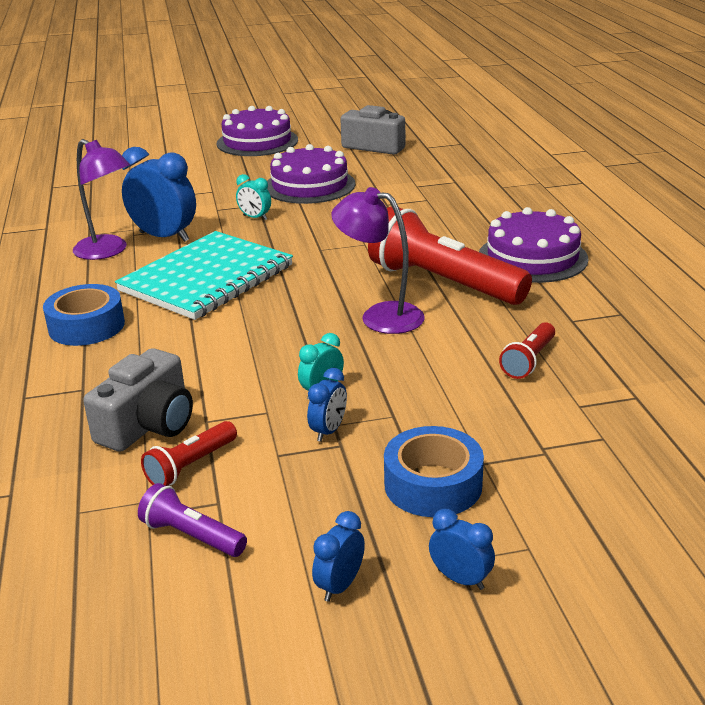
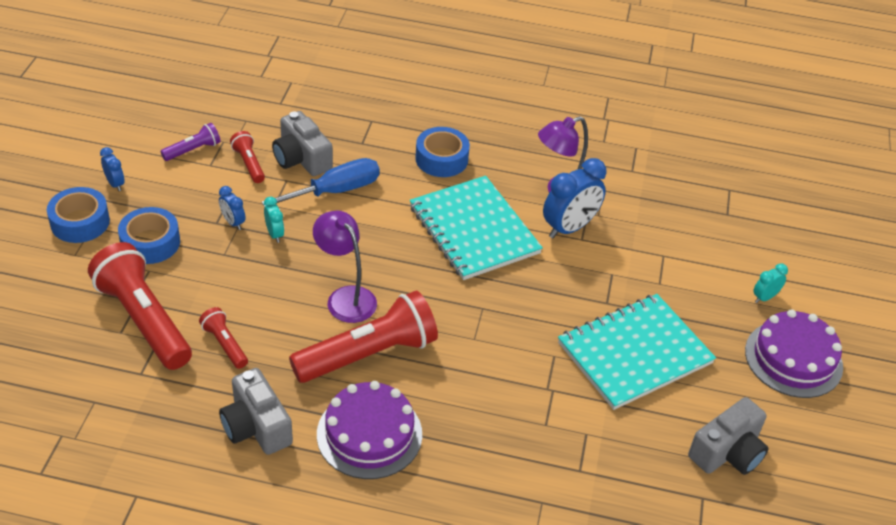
camera: 110 degrees right, 15 degrees up
(201, 376) = (336, 191): none -> blue screwdriver
(255, 217) = (576, 291): turquoise clock -> turquoise clock (764, 297)
(309, 185) = (634, 353): purple cake -> turquoise notebook
(380, 316) = (345, 297): purple lamp -> purple lamp turned 90 degrees counterclockwise
(460, 579) = (80, 222): blue clock -> blue tape
(563, 429) = (144, 319): none -> red flashlight
(600, 308) = (256, 426): none -> grey camera

